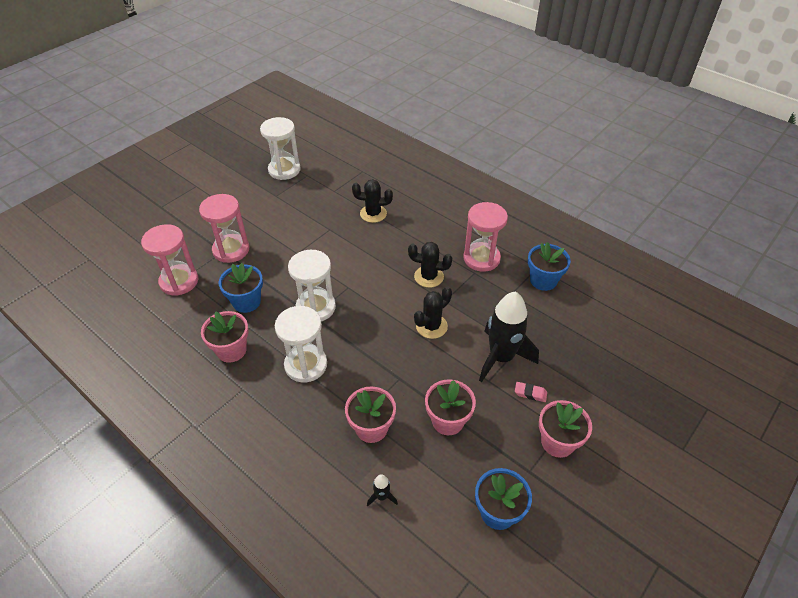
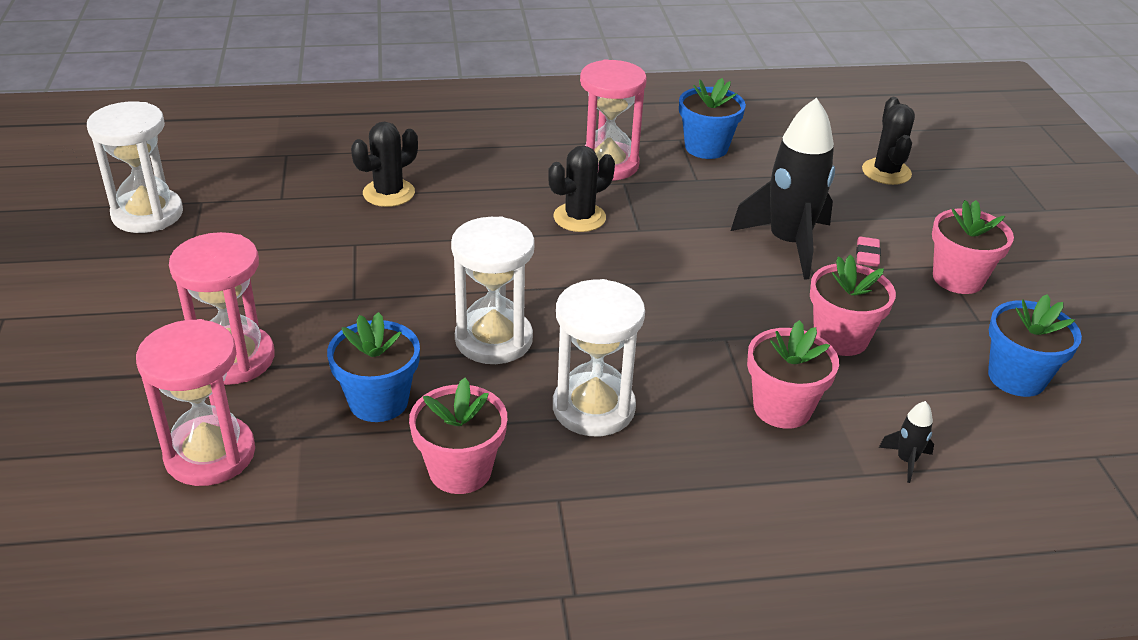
camera: 50 degrees left, 10 degrees down
(431, 326) = (669, 263): black cactus -> black cactus (886, 172)
(530, 393) = (867, 255): pink eraser -> pink eraser turned 45 degrees counterclockwise

